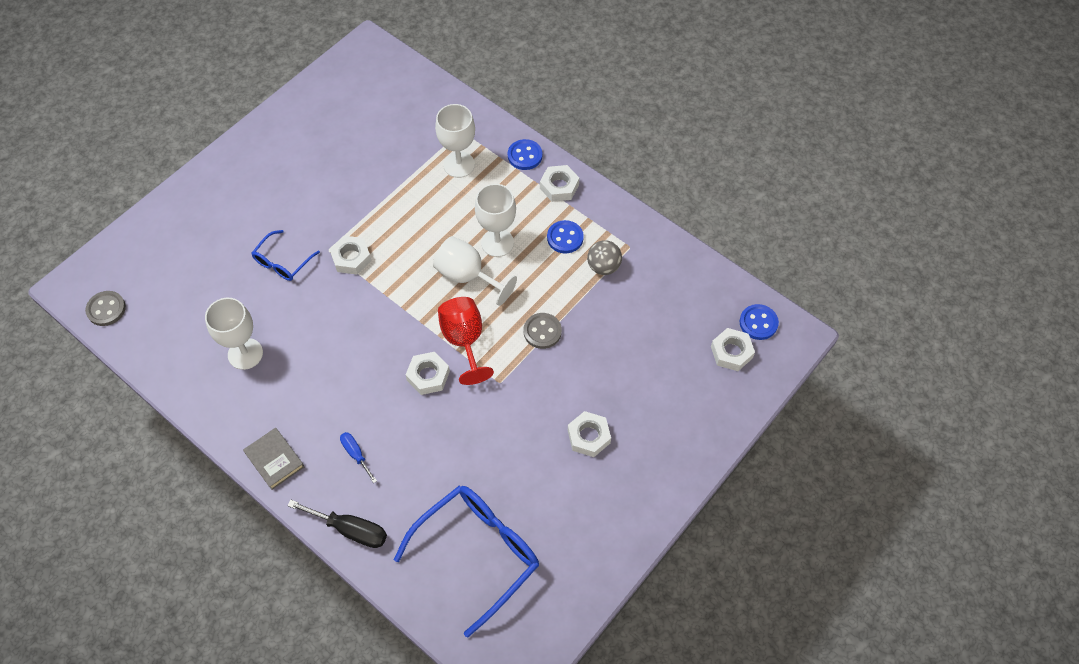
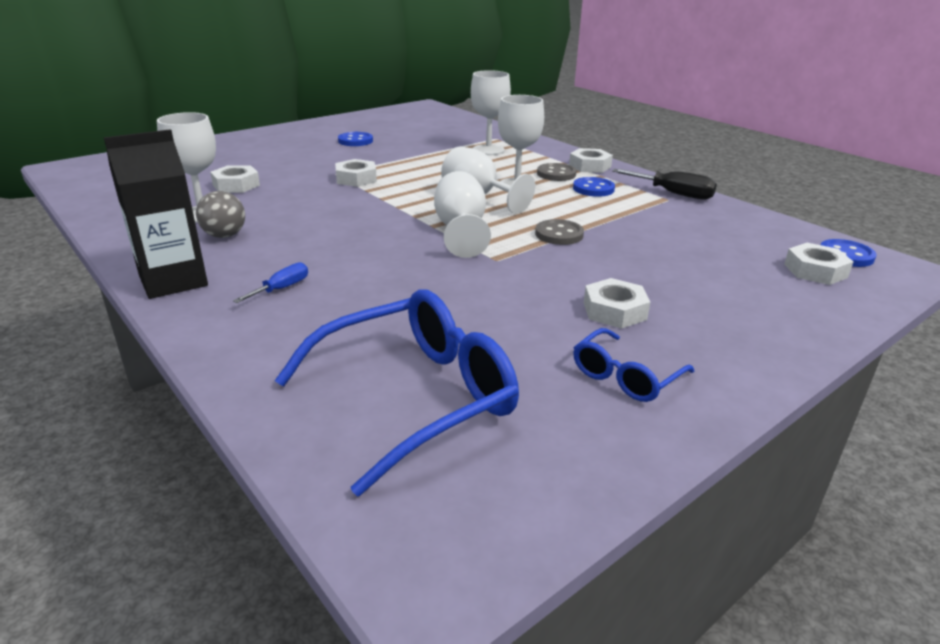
camera: 10 degrees right, 30 degrees down
(106, 309) = (84, 180): grey button -> grey button (556, 174)
(275, 460) = (173, 281): grey book -> black carton
(282, 262) = (284, 175): blue glasses -> blue glasses (625, 377)
(350, 530) = (230, 348): black screwdriver -> black screwdriver (673, 194)
(356, 454) = (281, 288): blue screwdriver -> blue screwdriver turned 60 degrees clockwise
(428, 376) = (407, 247): white nut -> white nut (236, 185)
(464, 341) = (460, 231): red goblet -> white goblet
(525, 156) = (556, 151): blue button -> blue button (355, 141)
(603, 266) = (637, 206): grey ball -> grey ball (224, 235)

